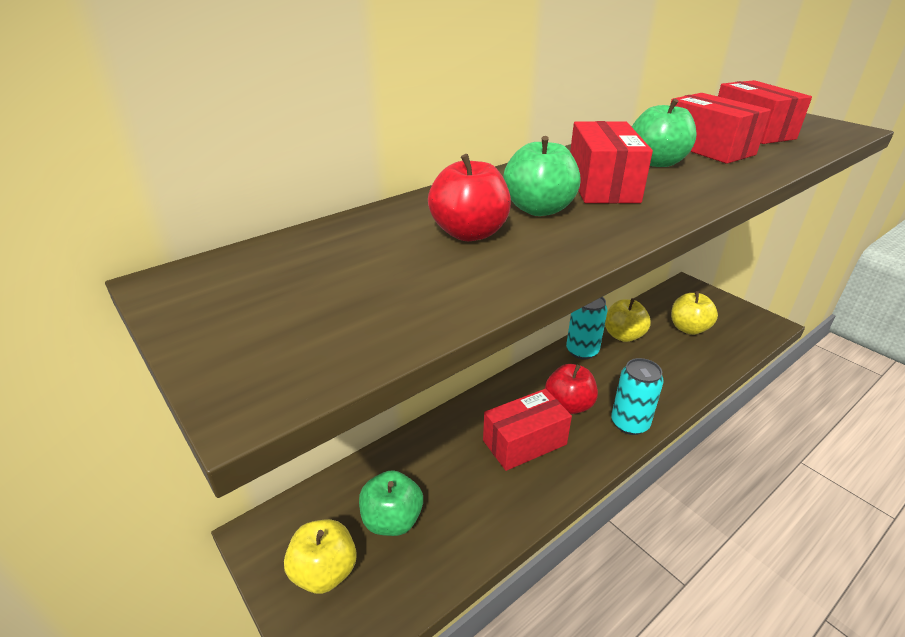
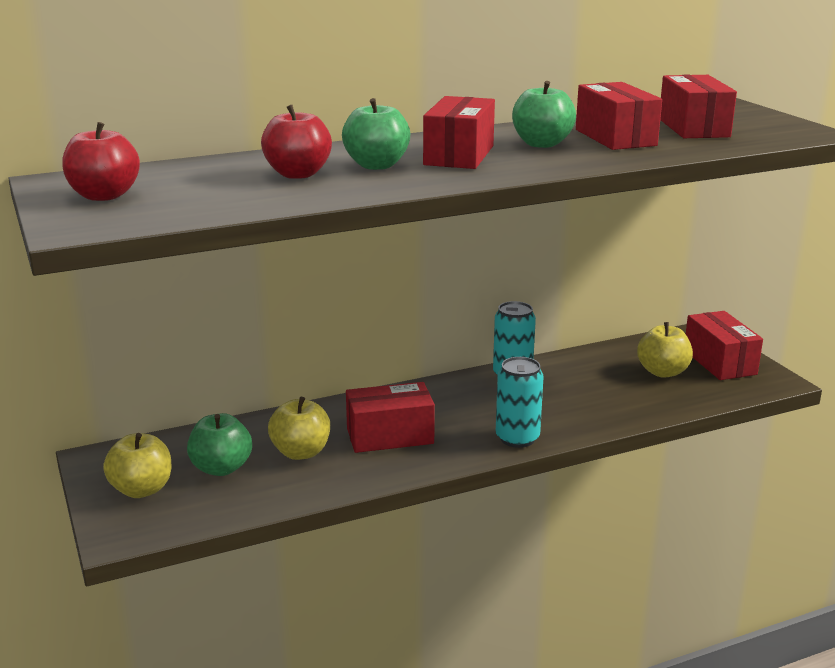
camera: 15 degrees right, 10 degrees down
(568, 405) = (460, 415): red apple -> red apple (104, 196)
(623, 335) = (574, 368): yellow apple -> yellow apple (301, 452)
(720, 312) = (719, 362): none -> red box

